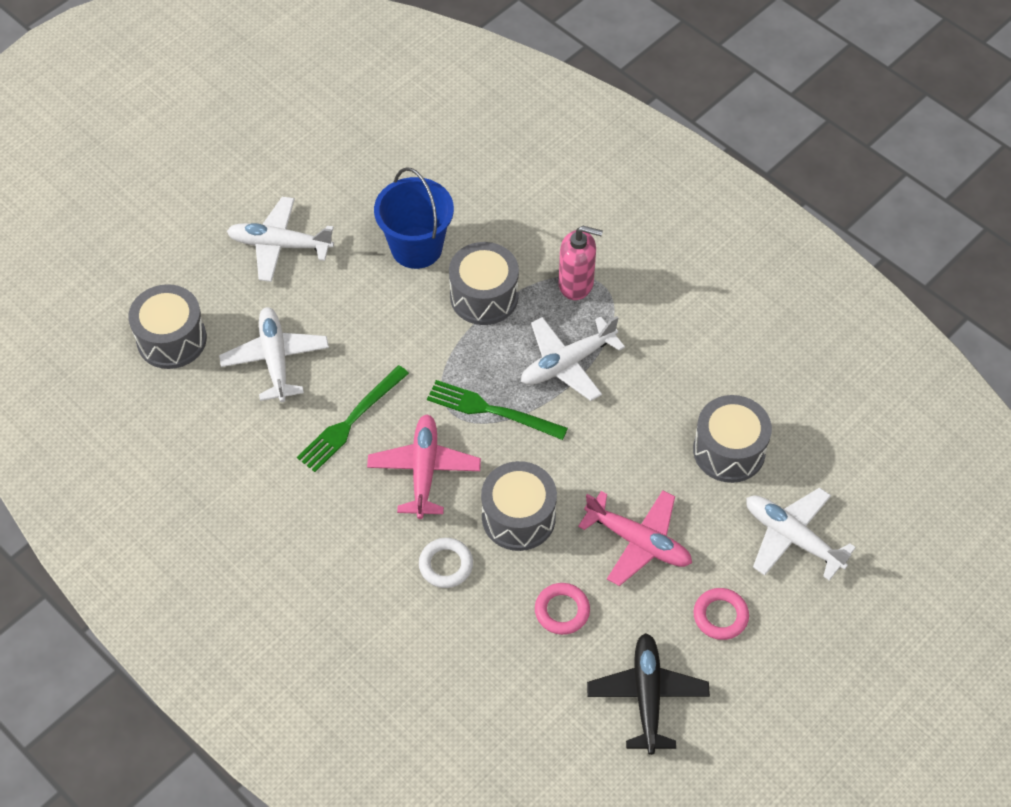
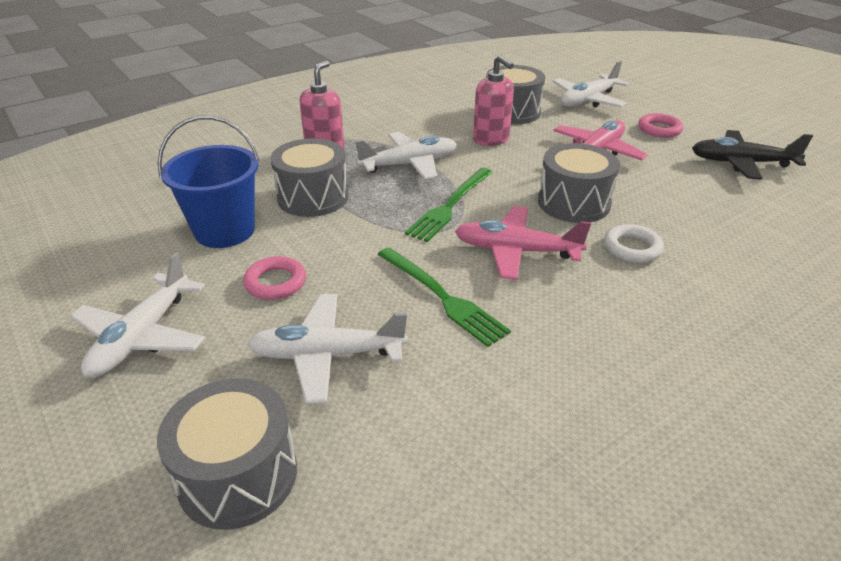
camera: 80 degrees left, 20 degrees down
(562, 611) = (670, 191): pink ring -> pink ring (275, 282)
(567, 363) = (409, 164): white plane -> white plane turned 90 degrees counterclockwise
(645, 434) = (491, 139): none -> pink soap dispenser

